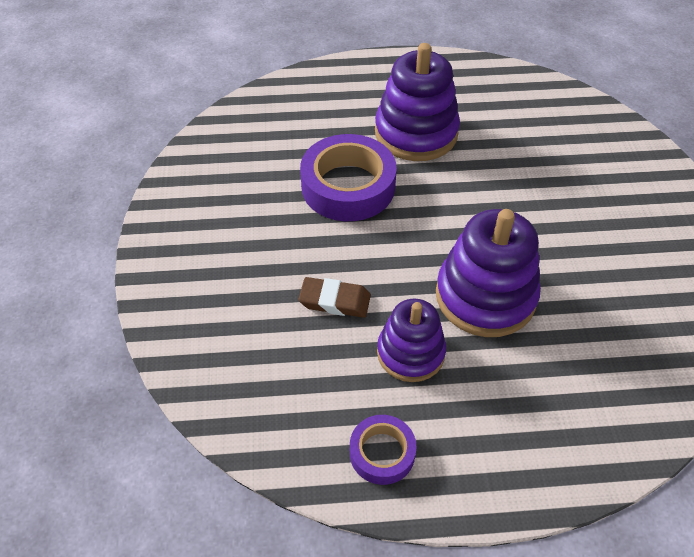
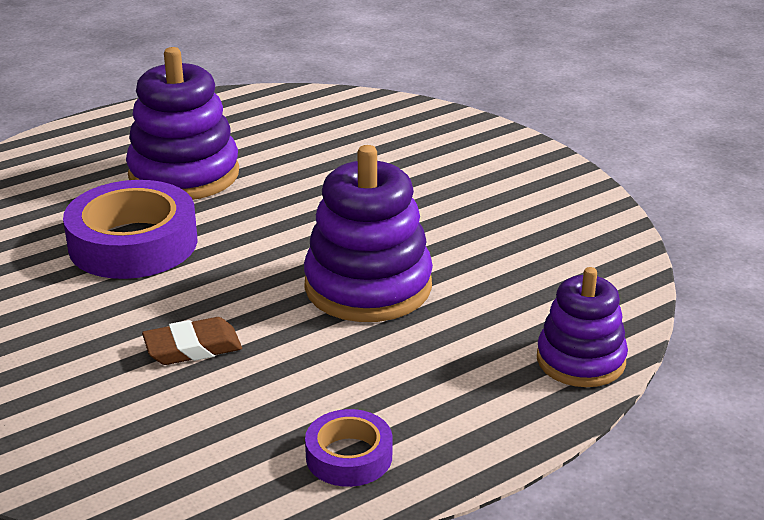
camera: 30 degrees left, 20 degrees down
(410, 353) = (318, 361): purple stacking toy -> purple stacking toy (580, 360)

